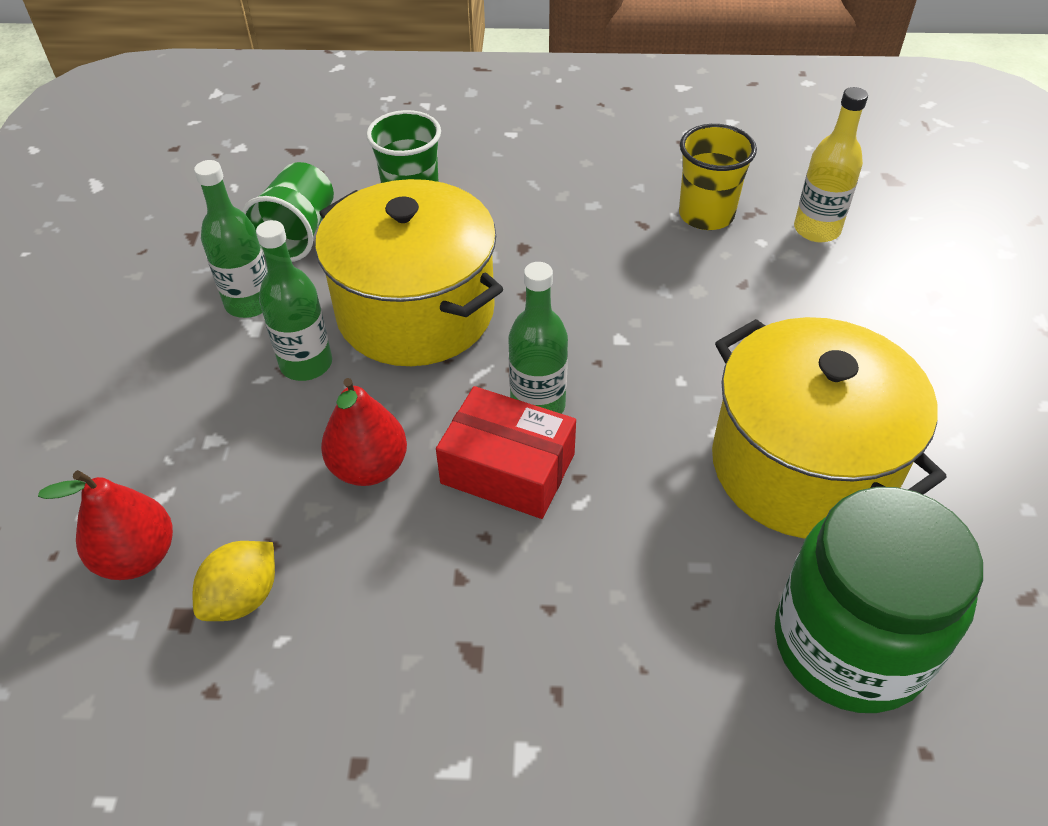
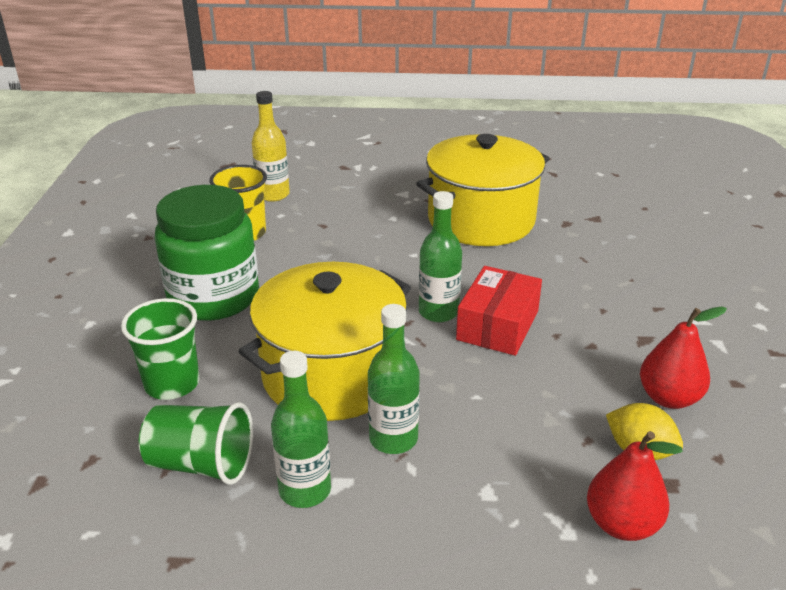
camera: 90 degrees left, 15 degrees down
(369, 467) = (506, 392): red pear -> red pear (669, 398)
(849, 644) = (594, 219): green jar -> green jar (214, 297)

